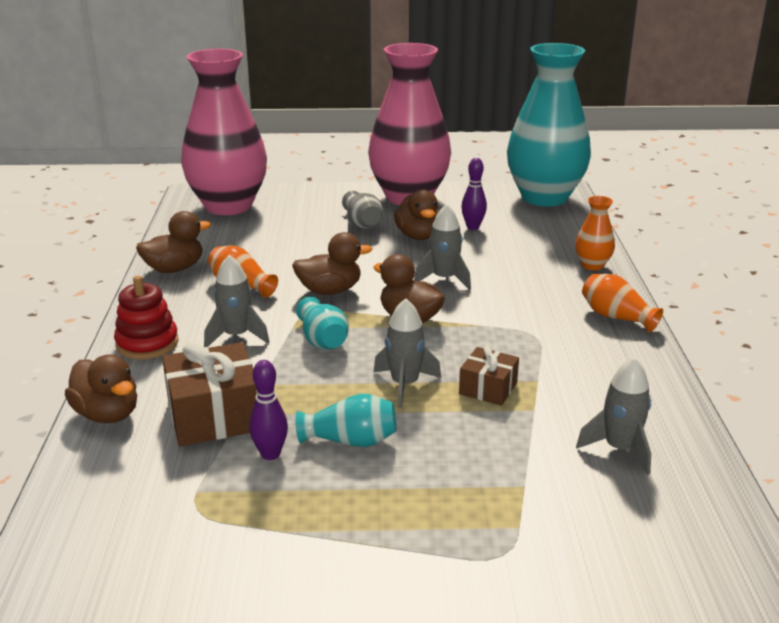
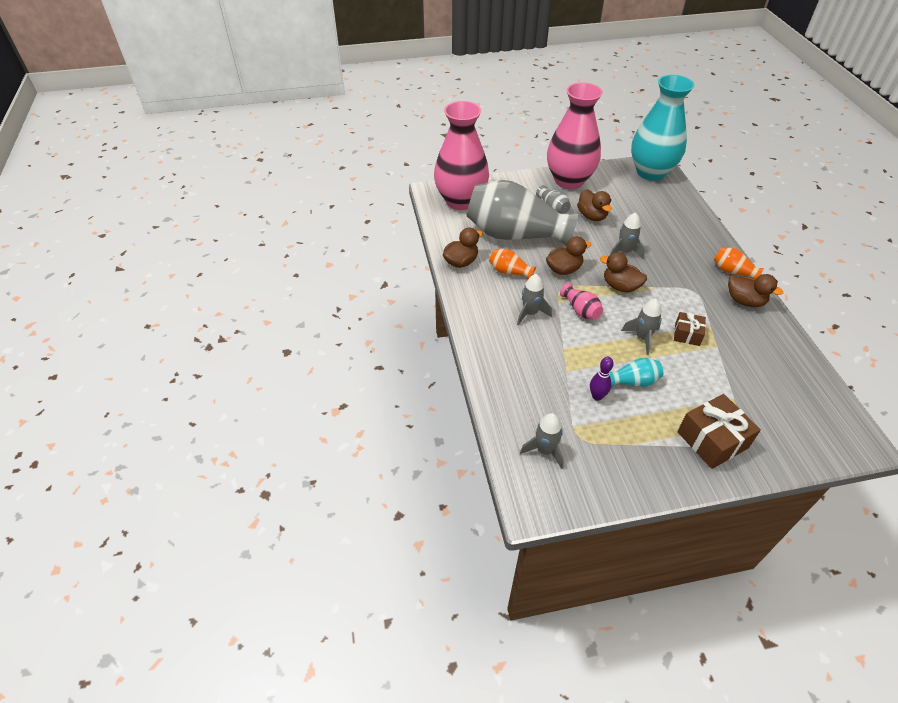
camera: 10 degrees left, 20 degrees up
(107, 414) = (493, 381): brown duck -> brown duck (744, 301)
(147, 343) = (482, 325): red stacking toy -> none
(214, 415) = (552, 374): brown gift -> brown gift (712, 440)
(282, 246) = (515, 234): none -> grey vase
(323, 340) = (580, 310): turquoise vase -> pink vase
(473, 227) = (620, 204): purple bowling pin -> none
(592, 265) = (703, 230): orange vase -> none
(620, 449) = (770, 367): grey rocket -> grey rocket (545, 450)

